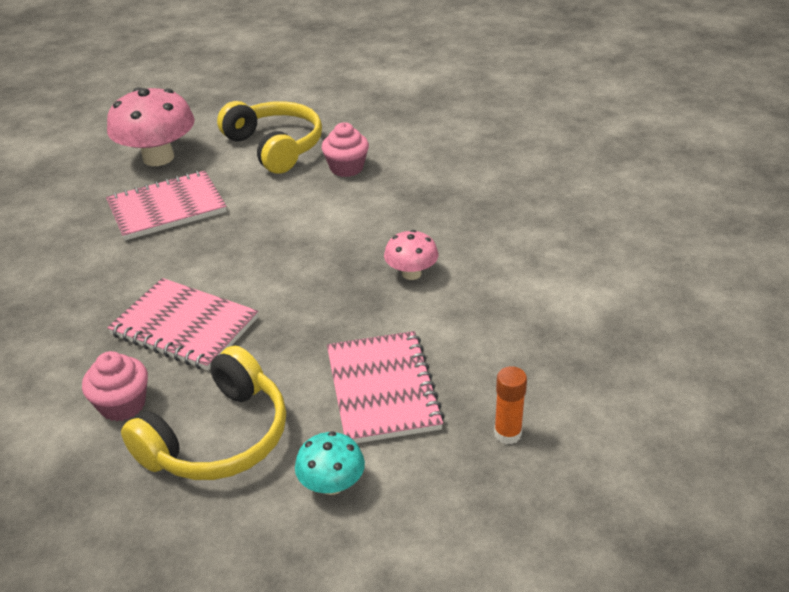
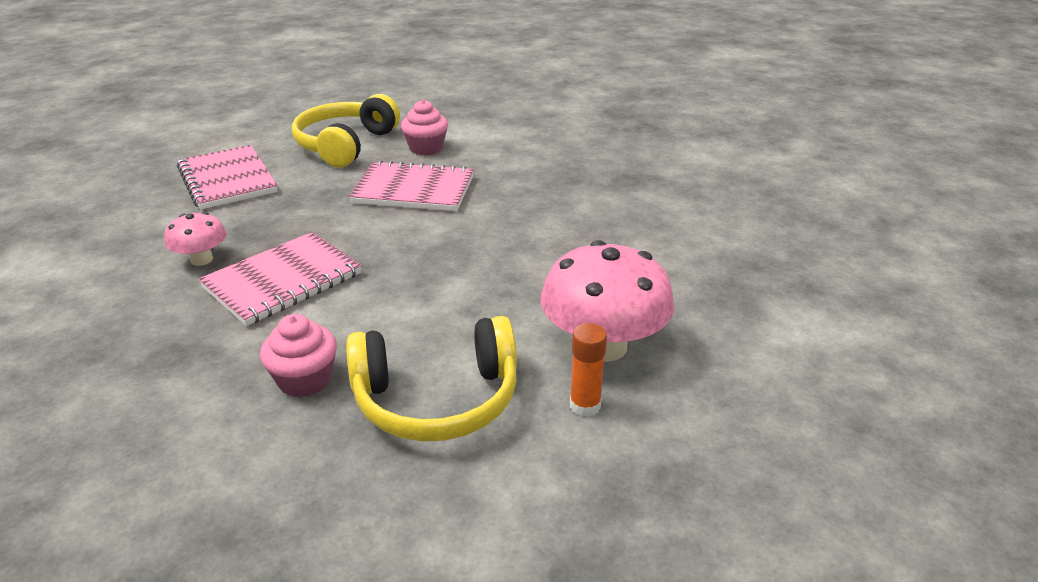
camera: 160 degrees right, 5 degrees down
(167, 208) = (522, 280): pink notebook -> pink notebook (283, 281)
(275, 147) = (437, 399): yellow headphones -> yellow headphones turned 45 degrees counterclockwise
(332, 484) = (258, 139): turquoise mushroom -> none
(507, 434) = (129, 173): orange glue stick -> orange glue stick (585, 406)

